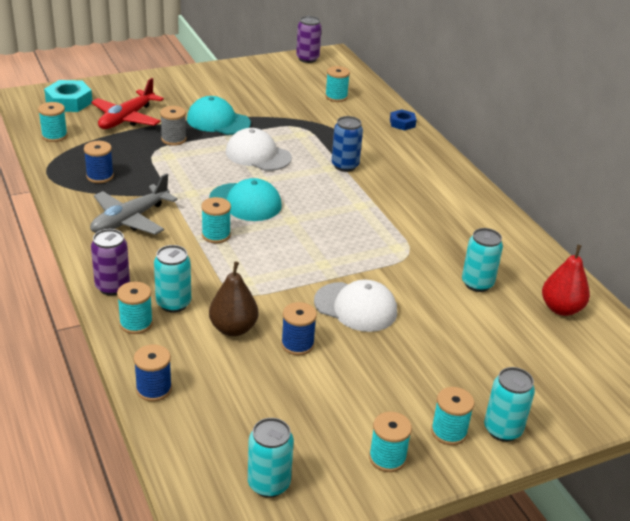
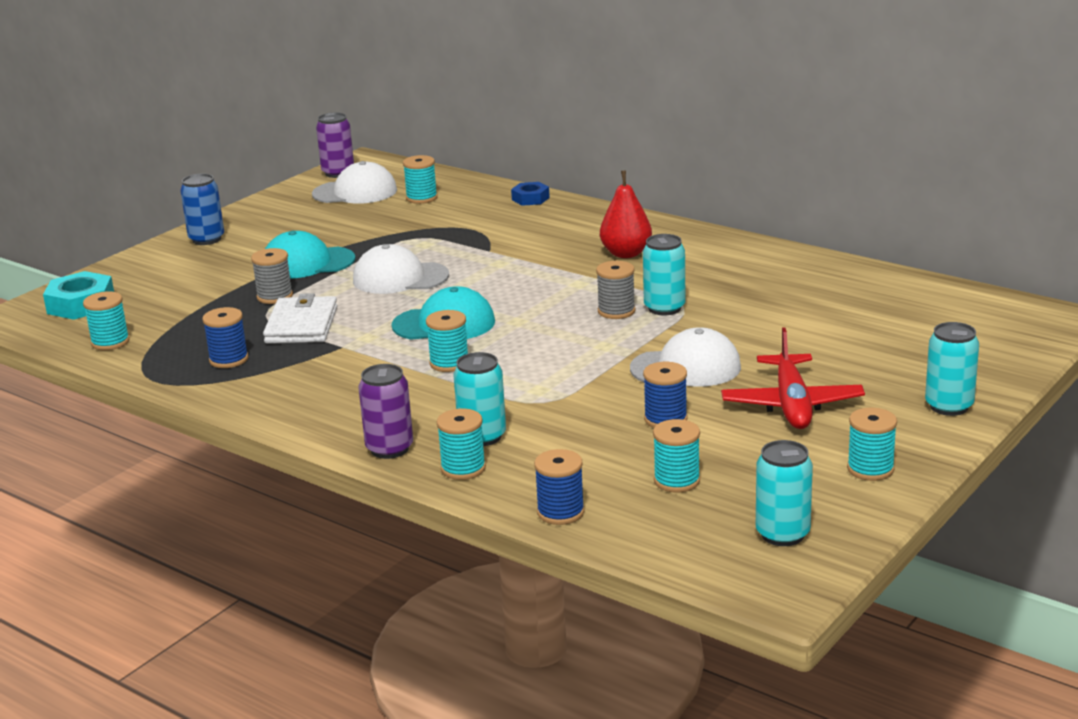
camera: 25 degrees left, 10 degrees down
(126, 118) = (184, 296): red plane -> red plane (792, 404)
(130, 220) = (325, 385): grey plane -> none
(165, 167) = (301, 325): none -> white wallet
(233, 328) = (579, 432): brown pear -> none
(302, 77) = (355, 192): none -> white cap
(345, 165) = (515, 255): blue can -> blue can (206, 239)
(360, 239) = (616, 311): none -> grey spool
(449, 432) = (902, 427): turquoise spool -> turquoise spool (677, 481)
(477, 283) = (784, 306): turquoise can -> turquoise can (664, 308)
(561, 309) = (889, 297): red pear -> red pear (626, 254)

